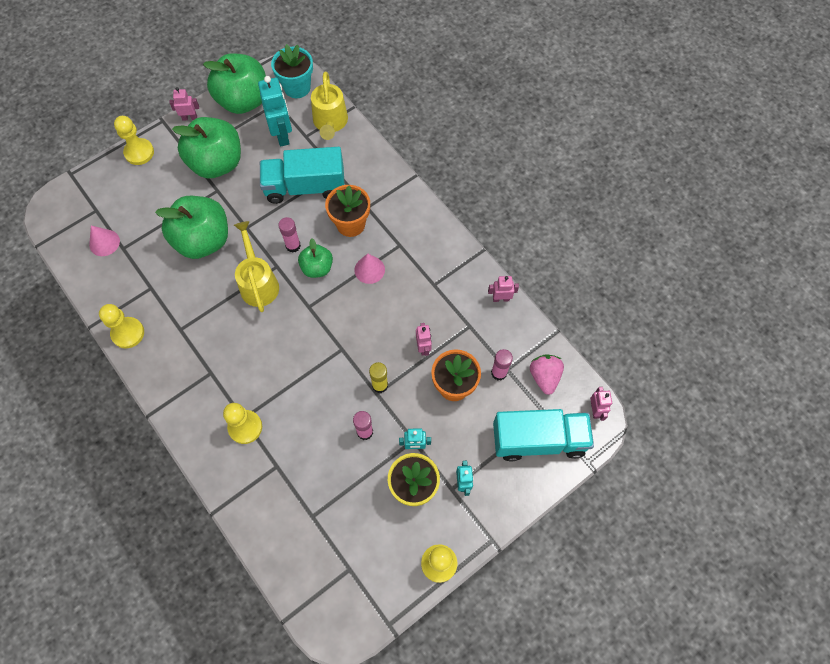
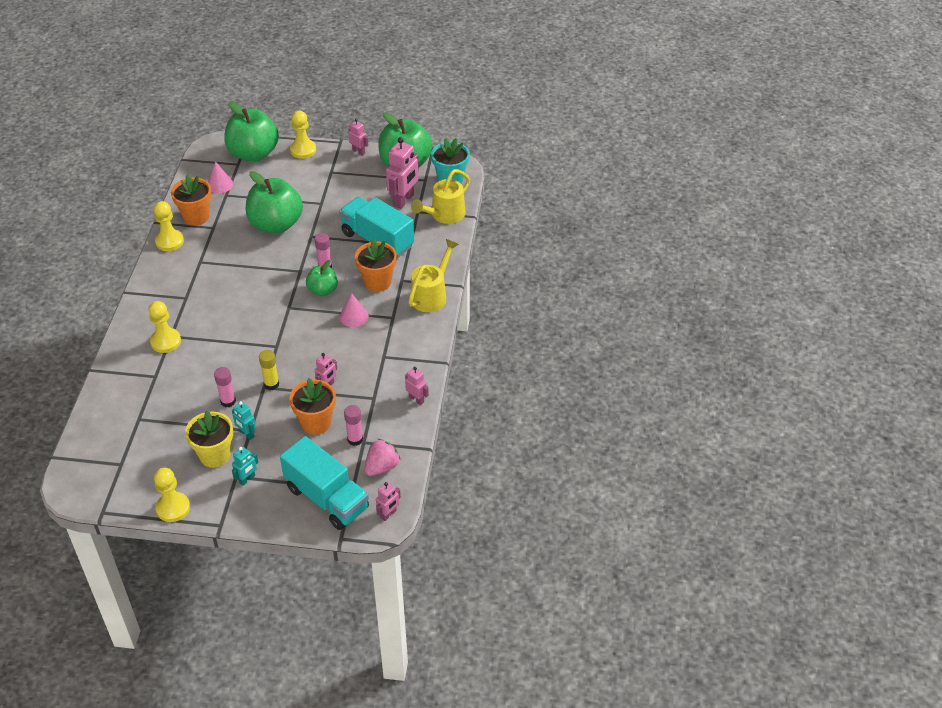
camera: 45 degrees right, 20 degrees down
(122, 290) = (196, 217): none -> orange flower pot
(217, 163) = (341, 188): green apple -> green apple (253, 153)
(258, 282) = (277, 271): yellow watering can -> yellow watering can (431, 295)
(282, 134) = (404, 200): turquoise robot -> pink robot

